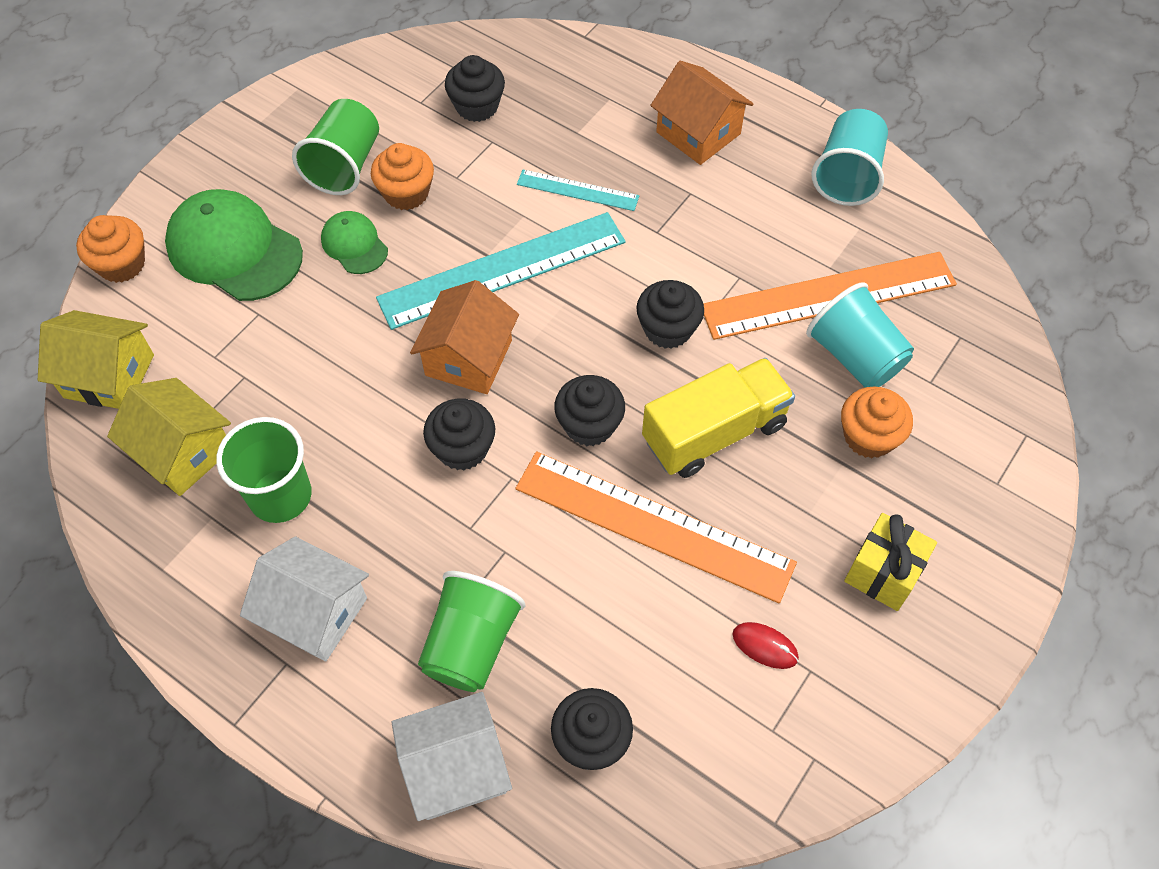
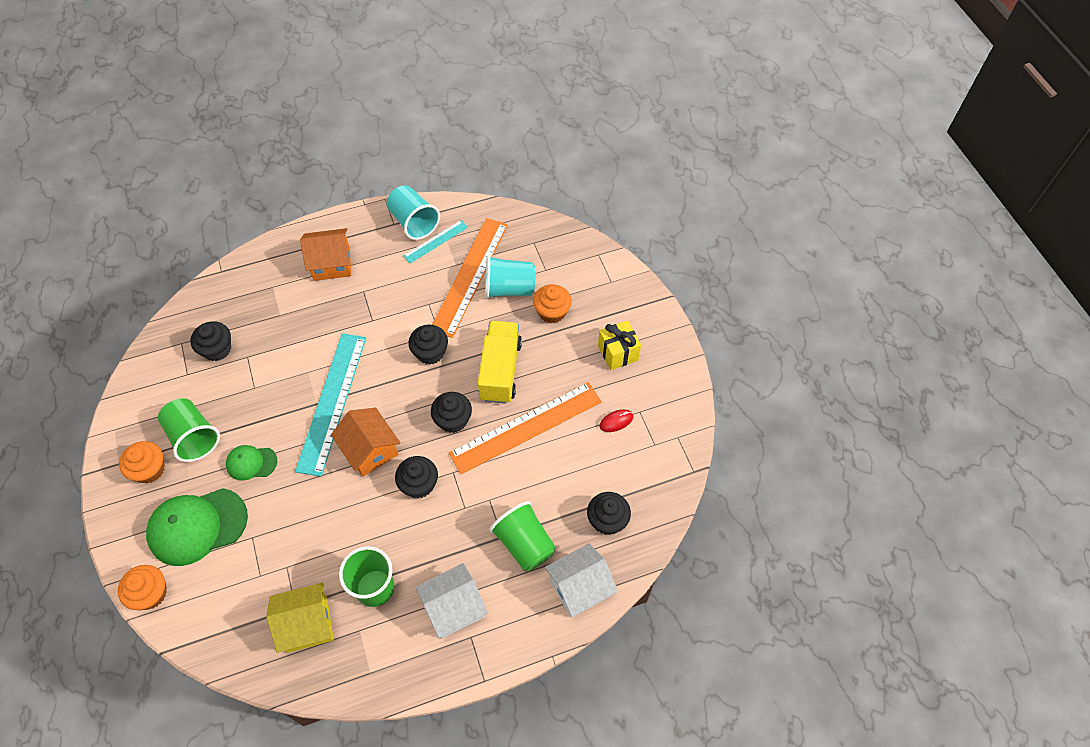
camera: 55 degrees left, 0 degrees up
(109, 376) = (223, 639): yellow house -> none
(406, 193) = (241, 417): orange cupcake -> orange cupcake (149, 469)
(455, 768) = (579, 587): white house -> white house turned 45 degrees clockwise
(577, 190) = (315, 338): turquoise ruler -> turquoise ruler (436, 241)

